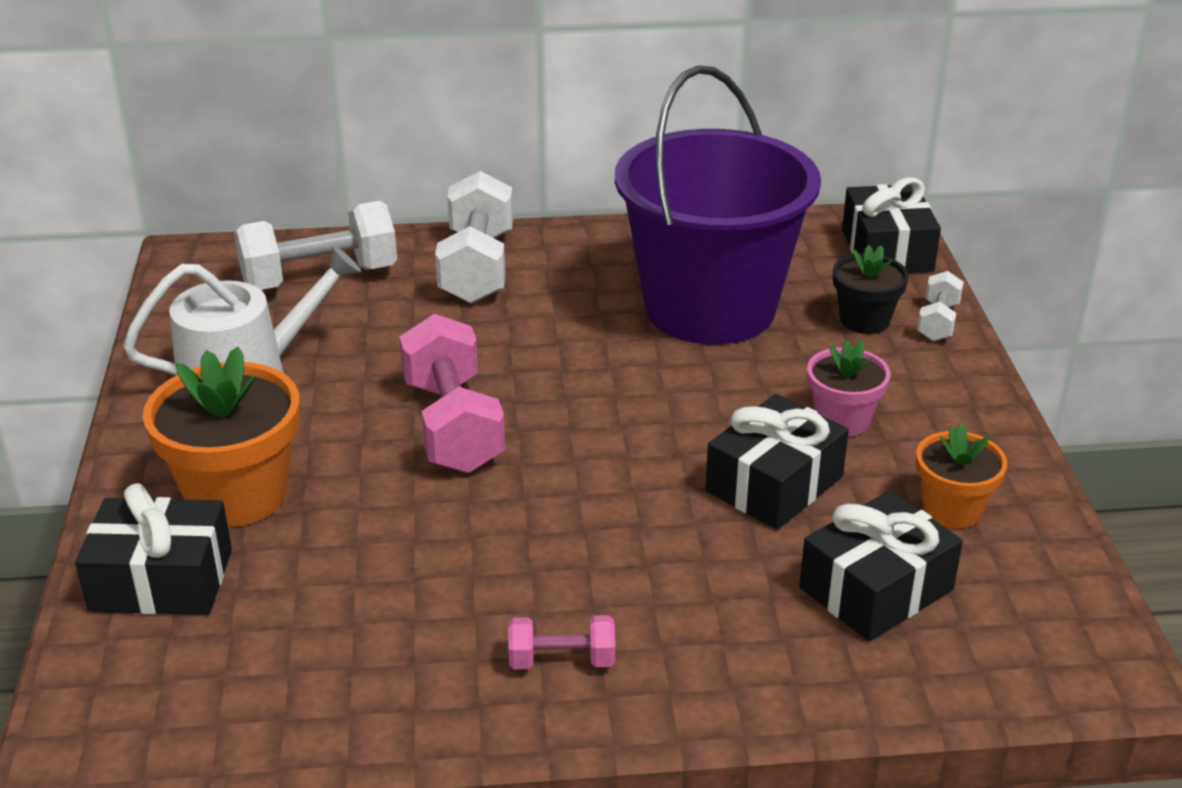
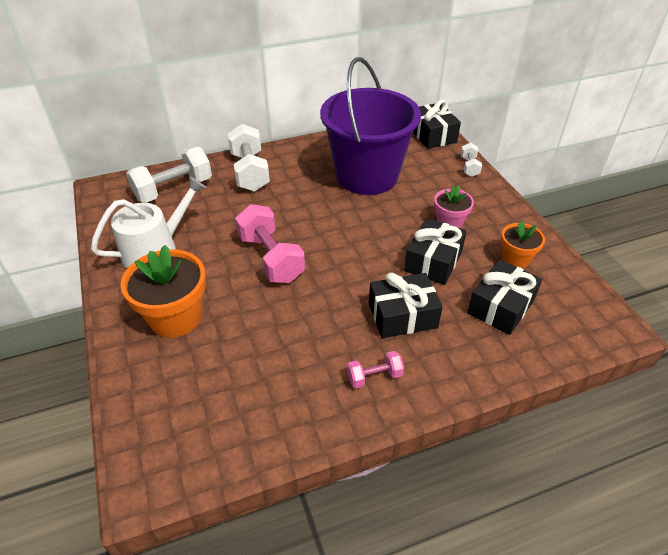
camera: 15 degrees left, 10 degrees up
(161, 580) = (153, 375): black gift -> black gift (402, 315)
(864, 320) = (437, 171): black flower pot -> none

